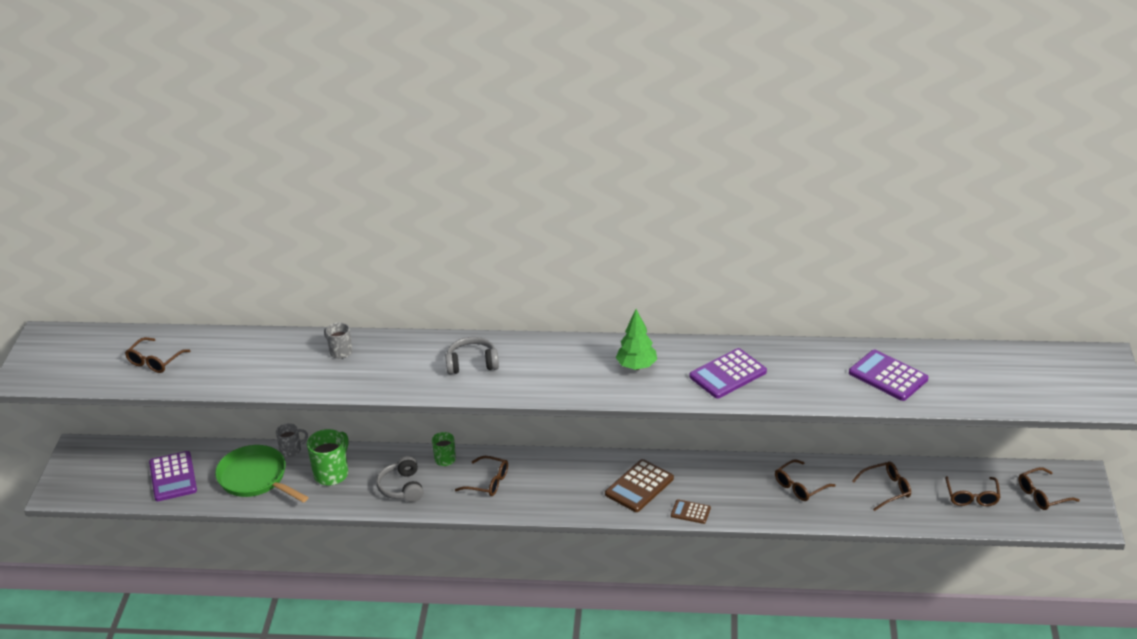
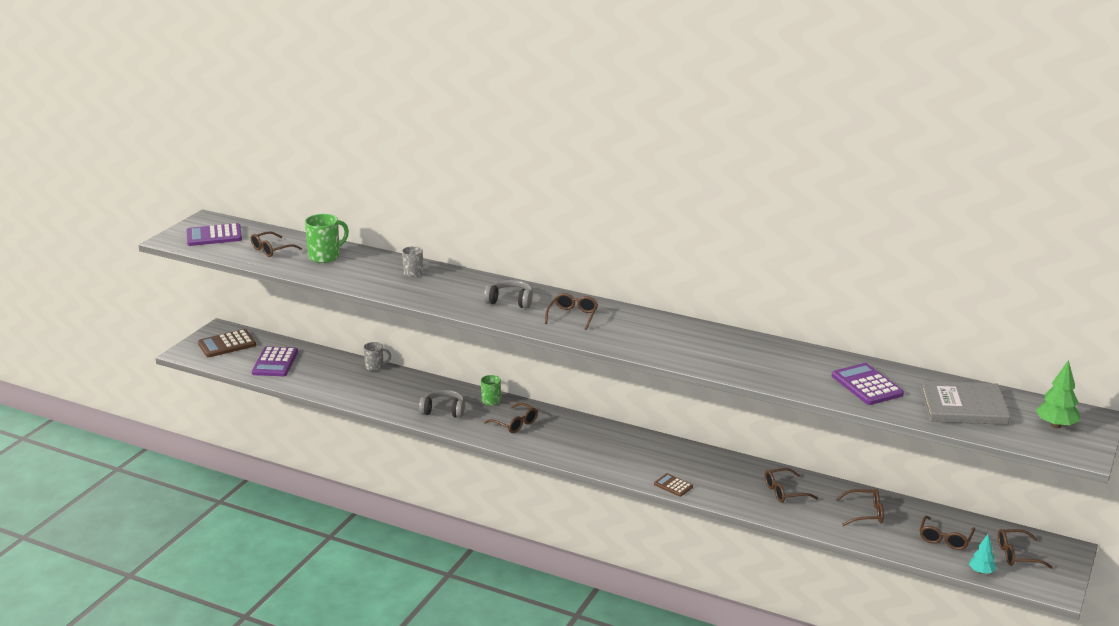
camera: 20 degrees right, 10 degrees down
(256, 478) = (335, 378): green pan -> none
(332, 473) = (395, 389): green mug -> green mug (325, 256)
(402, 487) = (443, 411): grey headphones -> grey headphones turned 90 degrees clockwise
(550, 366) = (573, 316): none -> brown glasses
(636, 366) = (645, 331): green tree -> green tree (1055, 425)
(639, 486) = (640, 457): brown calculator -> brown calculator (227, 344)
(728, 374) = (721, 353): purple calculator -> purple calculator (214, 236)
(989, 377) = (963, 407): none -> grey book
(1021, 525) = (981, 572): none -> turquoise tree

